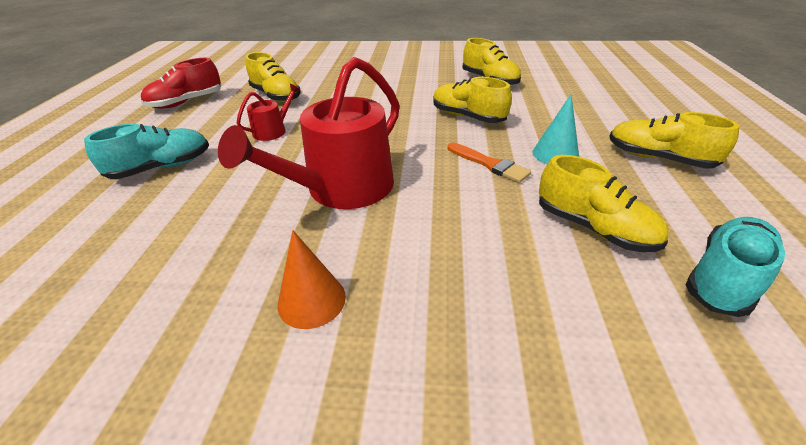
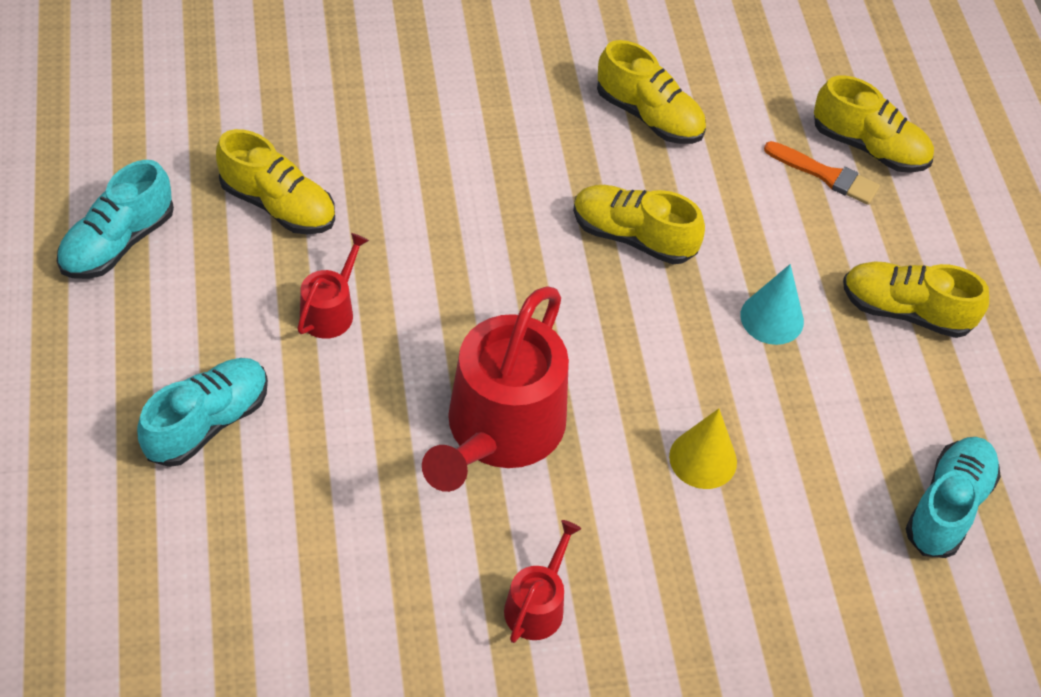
camera: 20 degrees left, 15 degrees up
(186, 102) = (118, 242): red shoe -> turquoise shoe
(311, 300) = (537, 605): orange cone -> red watering can
(489, 164) = (685, 352): orange brush -> orange brush (826, 175)
(490, 220) = (703, 459): none -> yellow cone
(593, 228) = (821, 455): yellow shoe -> yellow shoe (868, 147)

